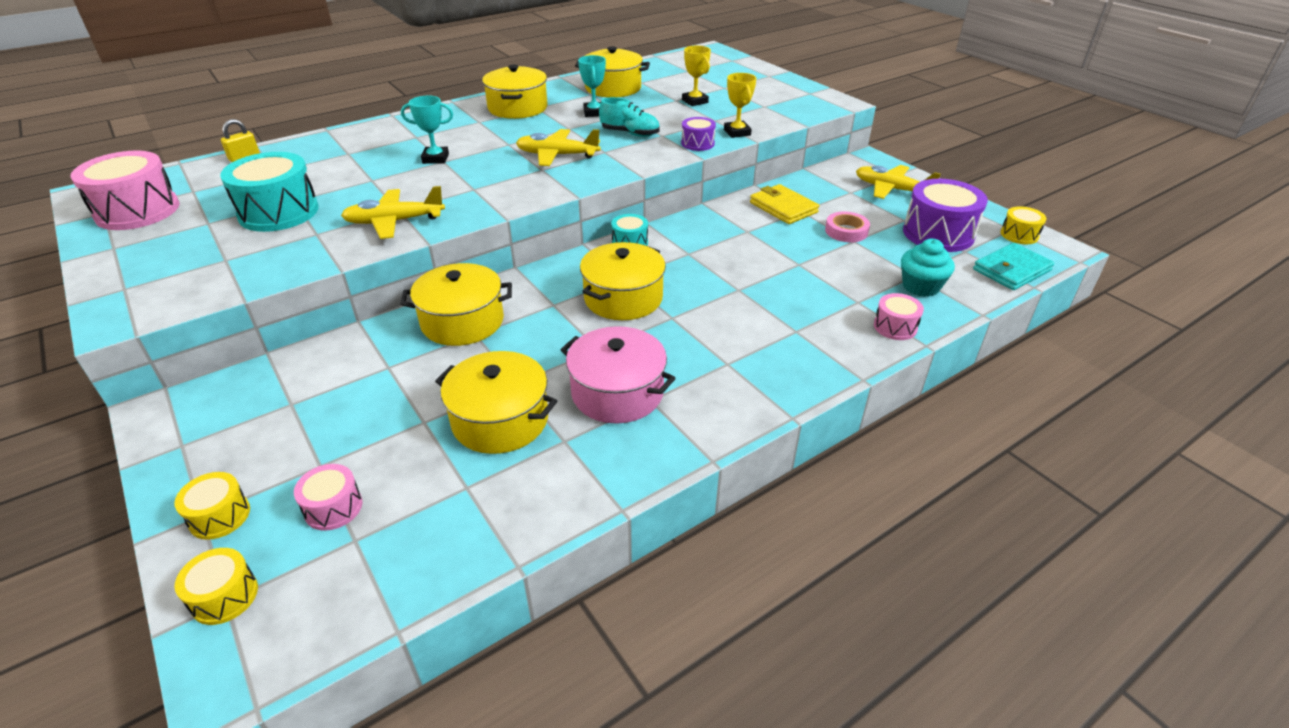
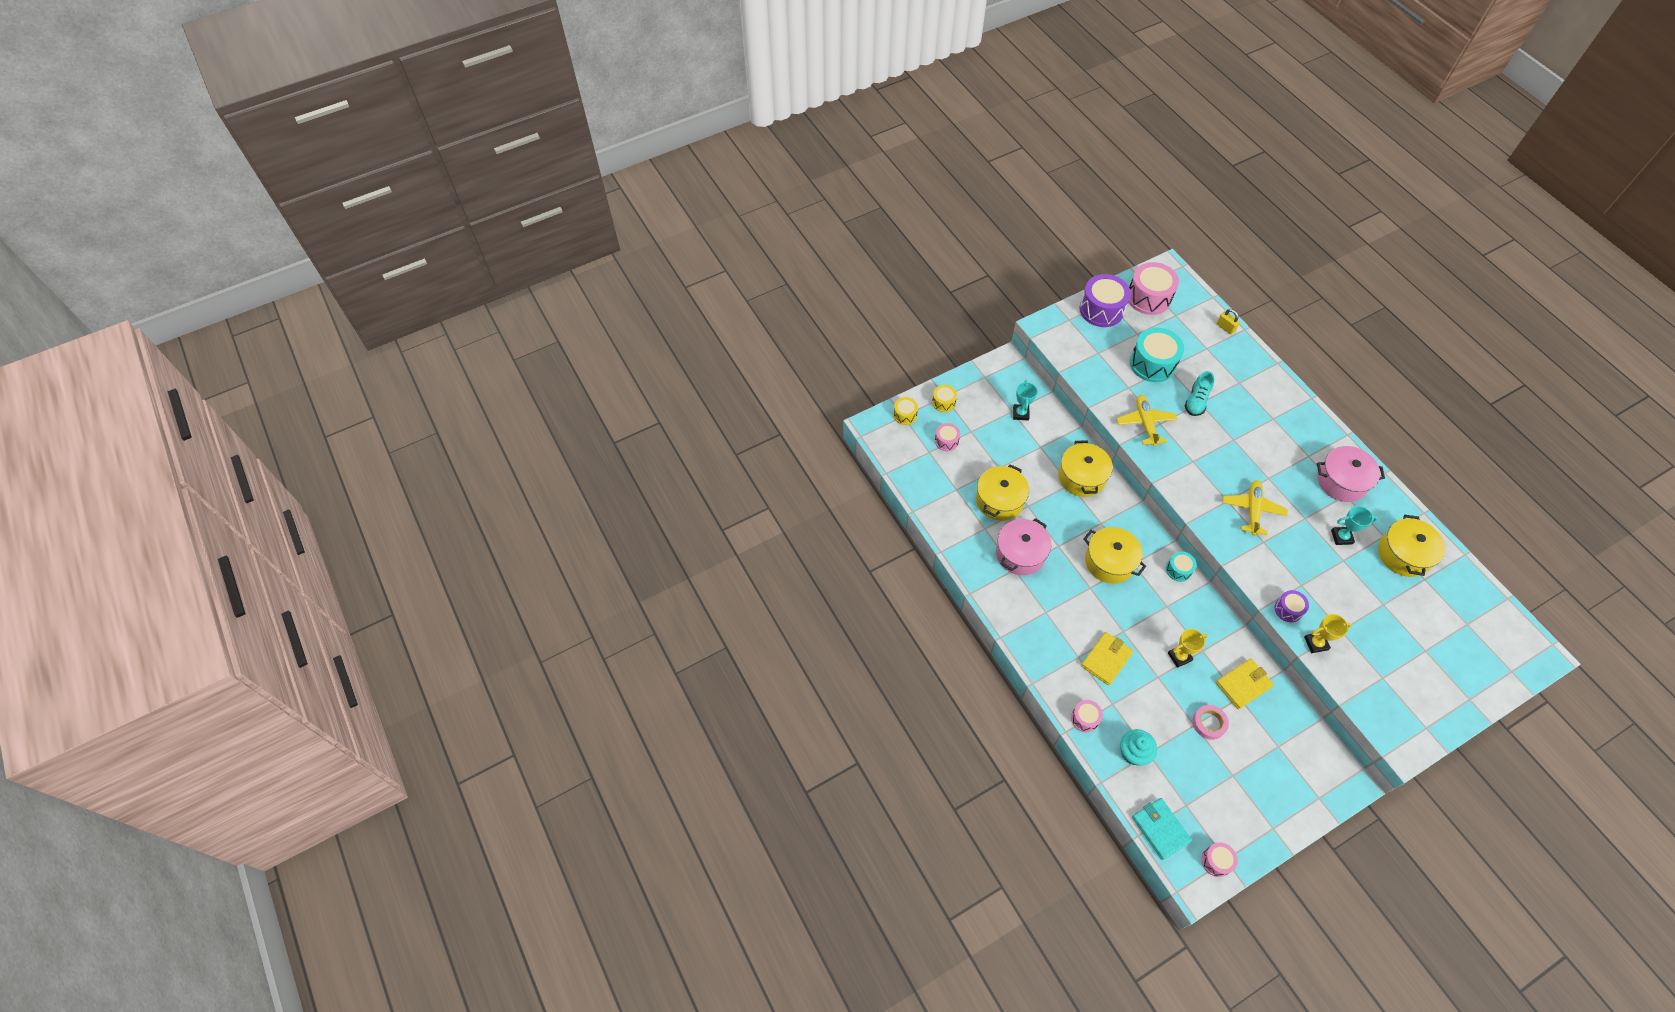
camera: 95 degrees right, 20 degrees up
(435, 158) = (1237, 434): turquoise trophy -> turquoise trophy (1020, 413)
(518, 108) = (1341, 481): yellow pot -> pink pot
(630, 133) = (1301, 561): turquoise shoe -> turquoise shoe (1196, 401)
(695, 101) = (1383, 619): yellow trophy -> yellow trophy (1179, 657)
(790, 305) = (1106, 659): none -> yellow wallet
(891, 189) = (1288, 783): yellow plane -> none
(938, 233) = (1212, 794): purple drum -> purple drum (1101, 310)
(1019, 235) = (1216, 861): yellow drum -> pink drum

